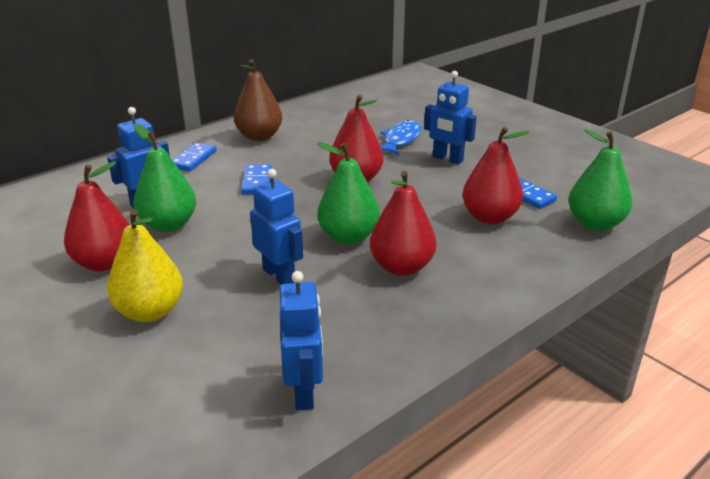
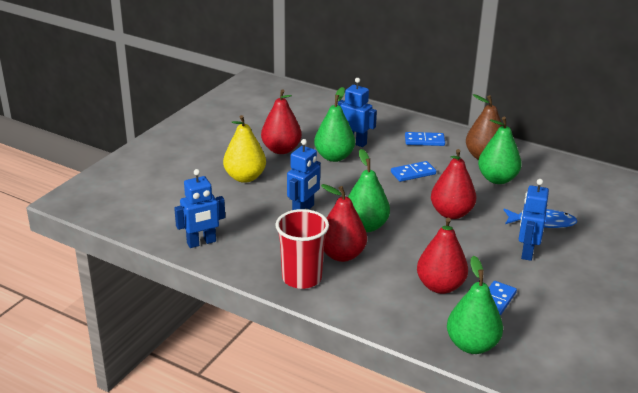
camera: 70 degrees right, 0 degrees up
(308, 141) = (497, 179): none -> green pear
(439, 309) = (301, 278): none -> red cup

